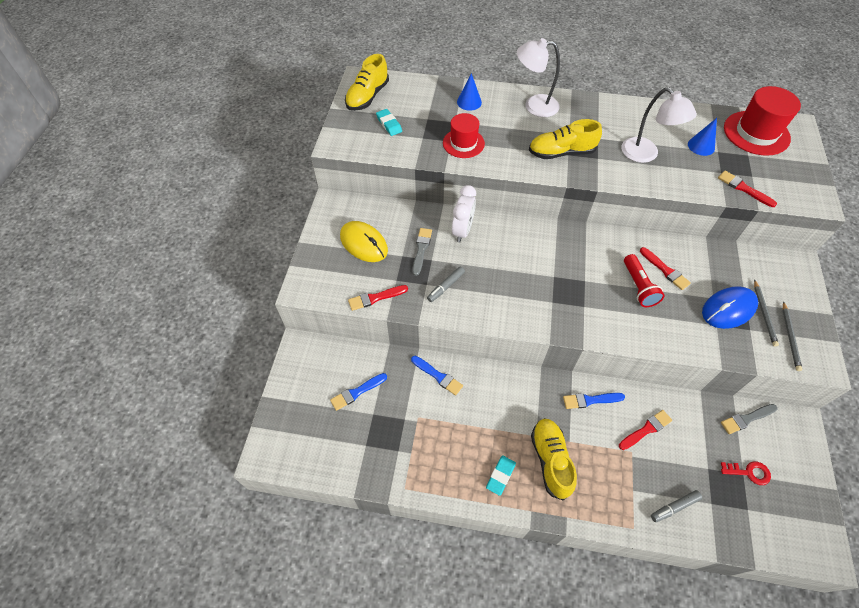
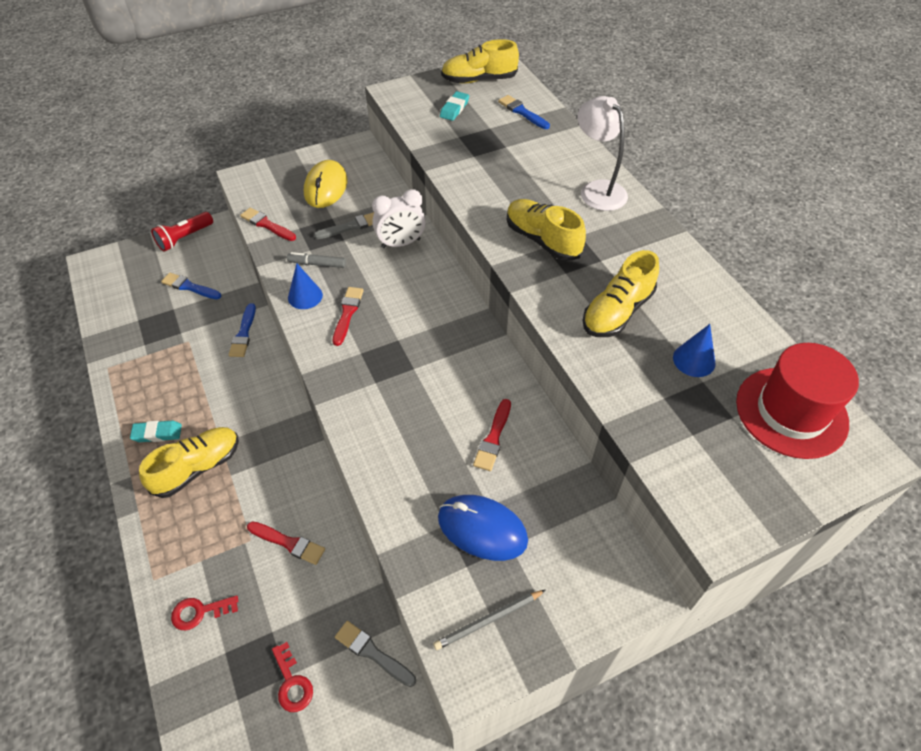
camera: 55 degrees right, 5 degrees down
(463, 143) = (479, 165): red hat -> none
(469, 102) = (547, 143): blue cone -> blue cone (305, 296)
(590, 400) = (295, 472): blue brush -> blue brush (522, 112)
(638, 287) = (444, 421): red flashlight -> red flashlight (184, 238)
(645, 155) = (617, 312): white lamp -> yellow shoe
(674, 507) = (199, 612): grey marker -> red key
(743, 188) = (656, 432): red brush -> red brush (347, 313)
(764, 314) = (506, 575): grey pencil -> none

